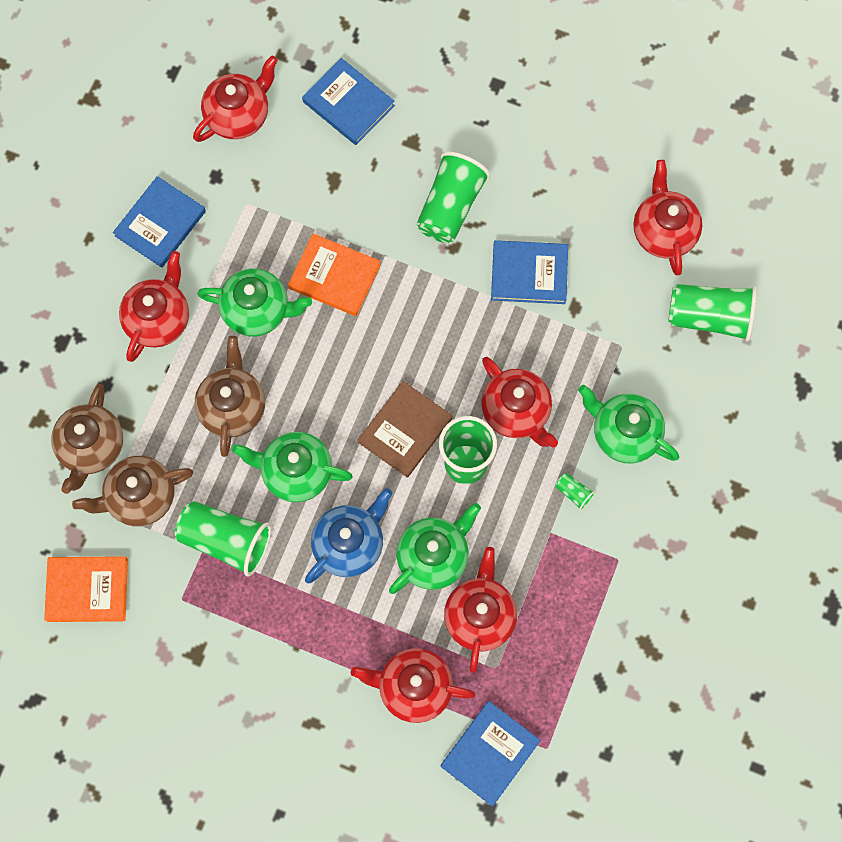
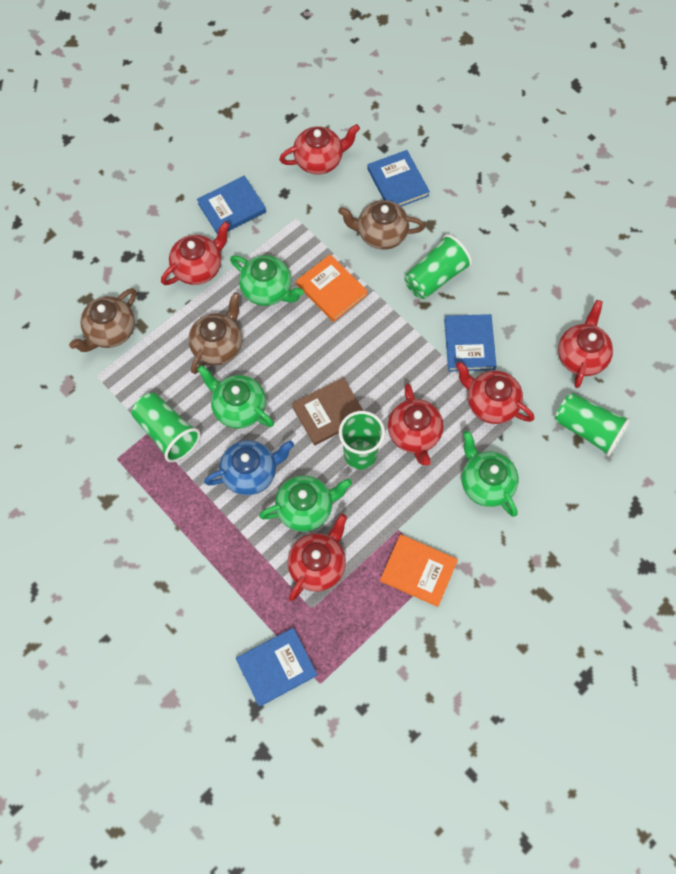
camera: 25 degrees right, 5 degrees down
(87, 590) = (57, 423): orange book -> orange book (418, 571)
(140, 497) = (125, 378): brown teapot -> brown teapot (381, 234)
(413, 688) = (245, 594): red teapot -> red teapot (490, 403)
(529, 274) = (469, 344): blue book -> blue book turned 60 degrees clockwise
(574, 493) = (428, 509): green cup -> none

